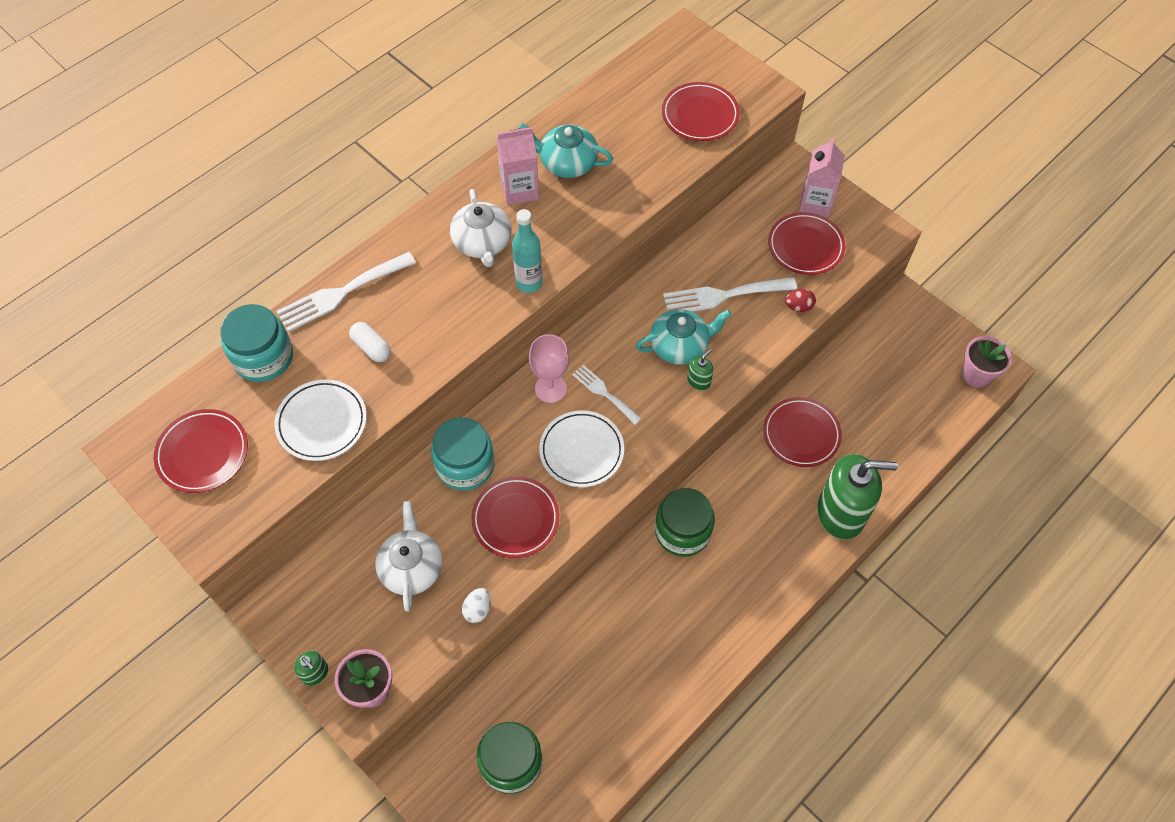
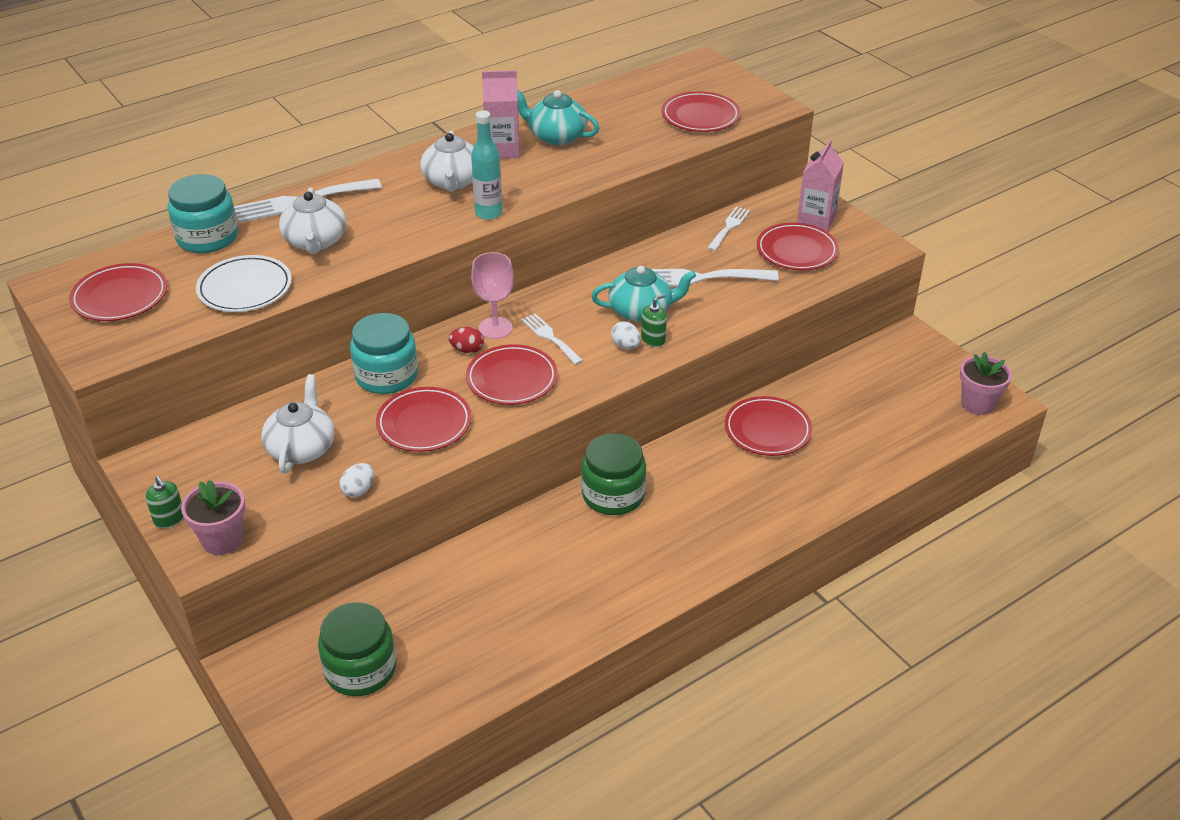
camera: 10 degrees right, 20 degrees down
(372, 347) = (315, 242): white capsule -> white teapot
(581, 451) = (512, 379): white plate -> red plate
(675, 393) = (625, 346): none -> white egg
(737, 223) = (729, 227): none -> white fork
(798, 306) = (776, 295): red egg -> red egg (467, 350)
(841, 513) = (796, 501): green soap dispenser -> none

